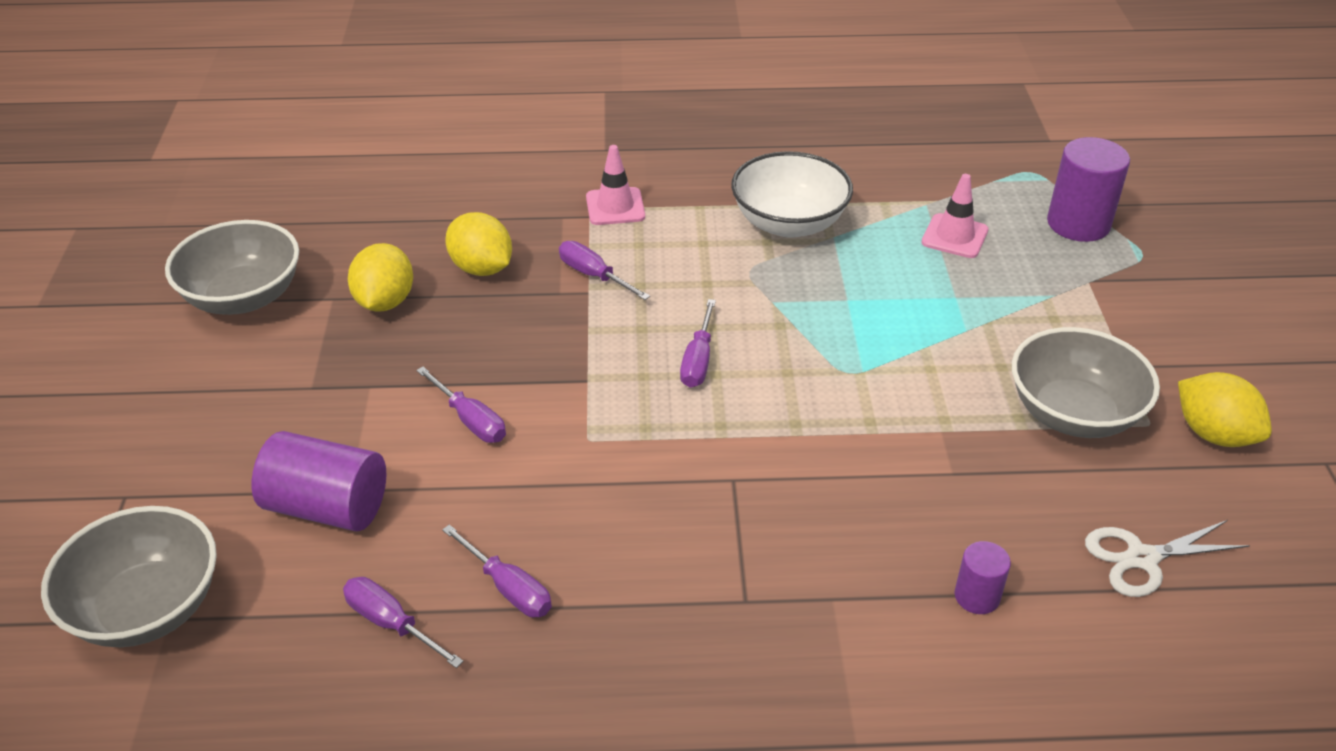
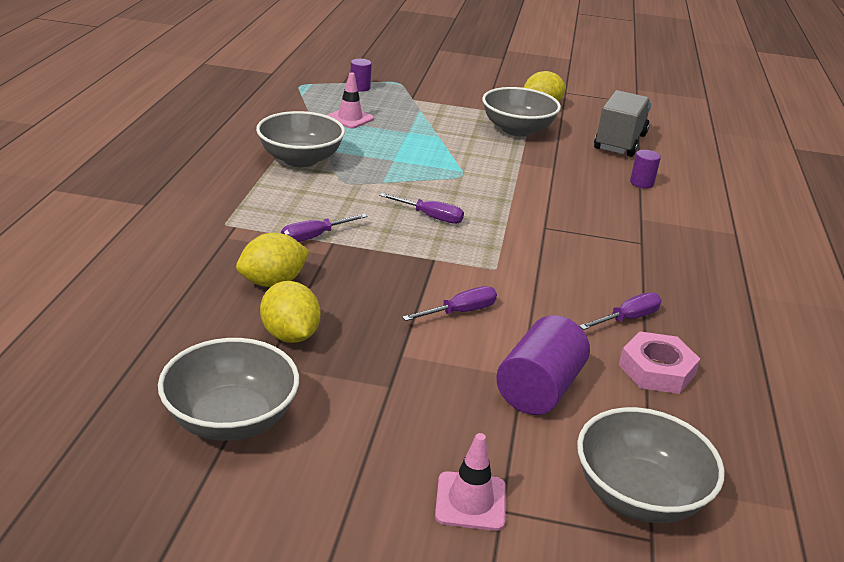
camera: 80 degrees left, 10 degrees down
(385, 302) = (290, 335): yellow lemon -> yellow lemon turned 45 degrees clockwise
(391, 623) = (656, 370): purple screwdriver -> pink nut
(615, 207) = (231, 214): pink traffic cone -> pink traffic cone (470, 501)
(789, 223) = (300, 159): white bowl -> grey bowl
(1078, 224) = (360, 88): purple cylinder -> purple cylinder, size x0.54
(1142, 558) = (620, 142): white scissors -> grey truck

